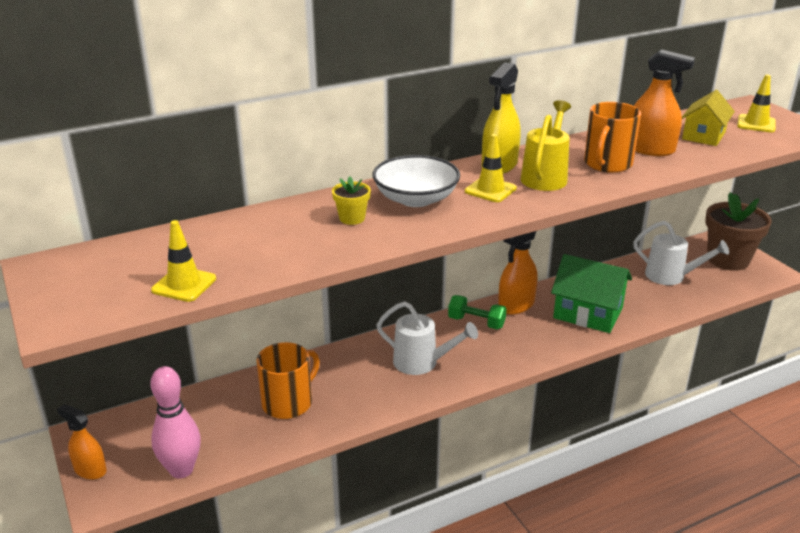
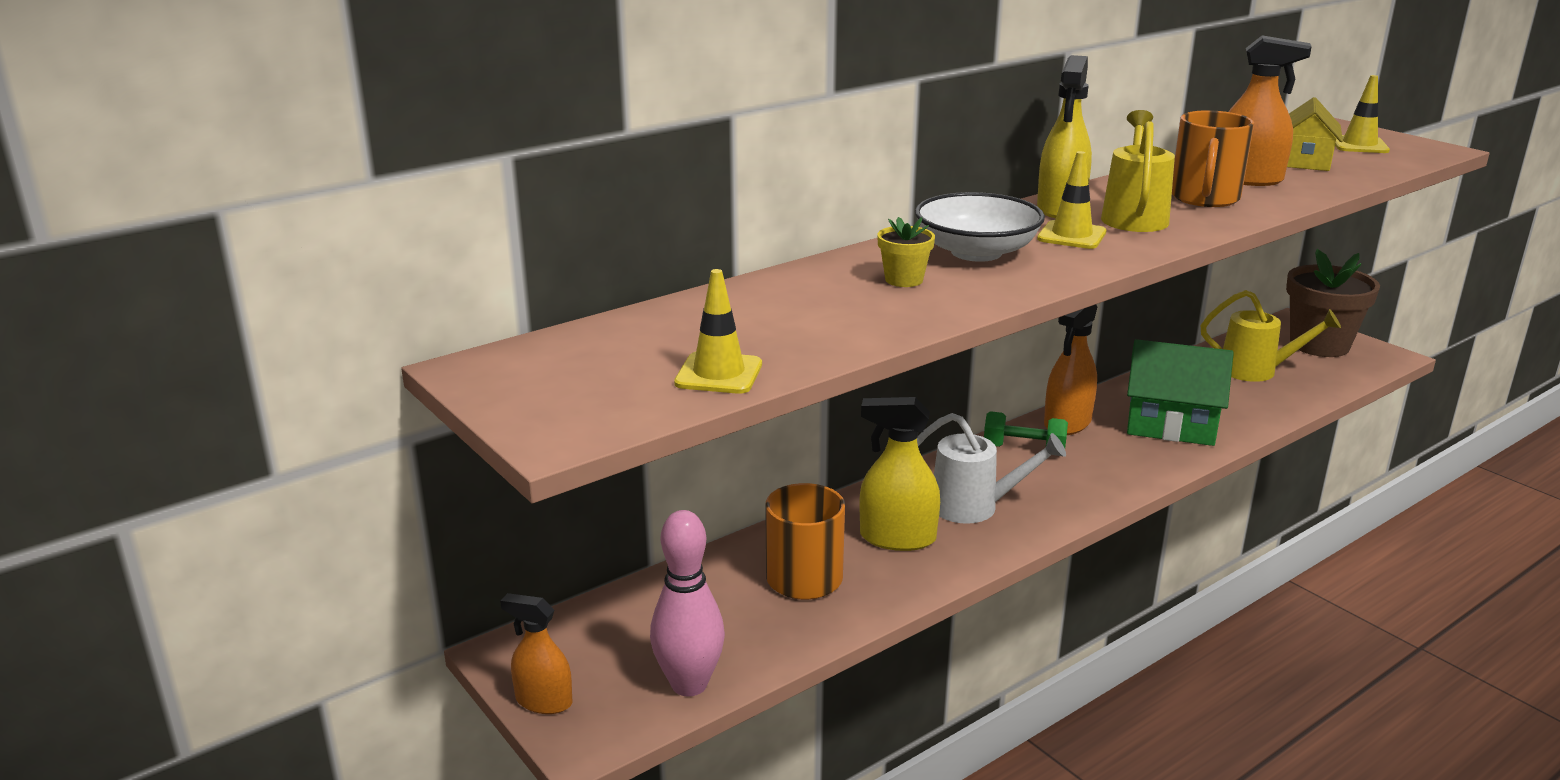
camera: 10 degrees left, 5 degrees down
(360, 380) = (897, 538): none -> yellow spray bottle
(671, 276) = (1256, 371): white watering can -> yellow watering can

